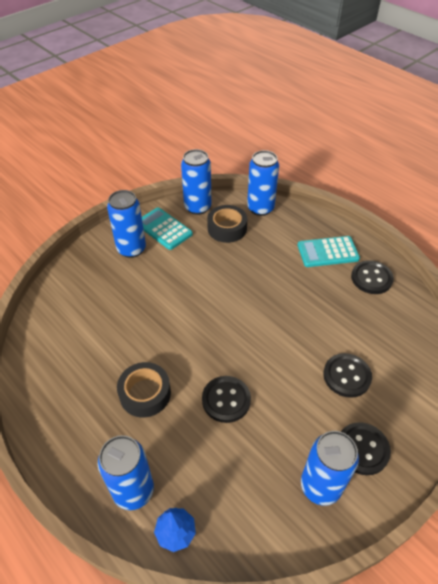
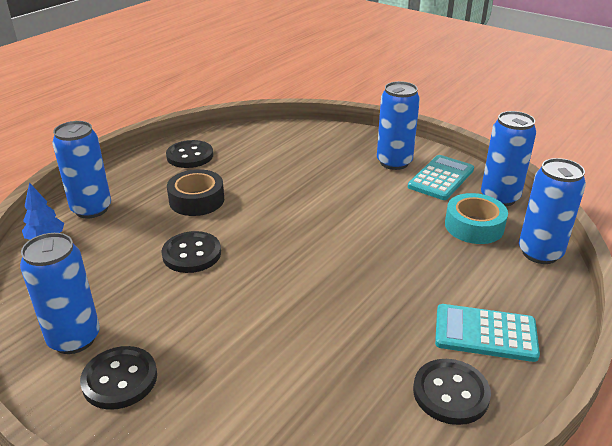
camera: 80 degrees right, 15 degrees down
(227, 228) = (474, 226): black tape -> turquoise tape
(327, 252) = (485, 333): turquoise calculator -> turquoise calculator turned 60 degrees counterclockwise
(347, 376) = (237, 361): black button -> black button (190, 156)

